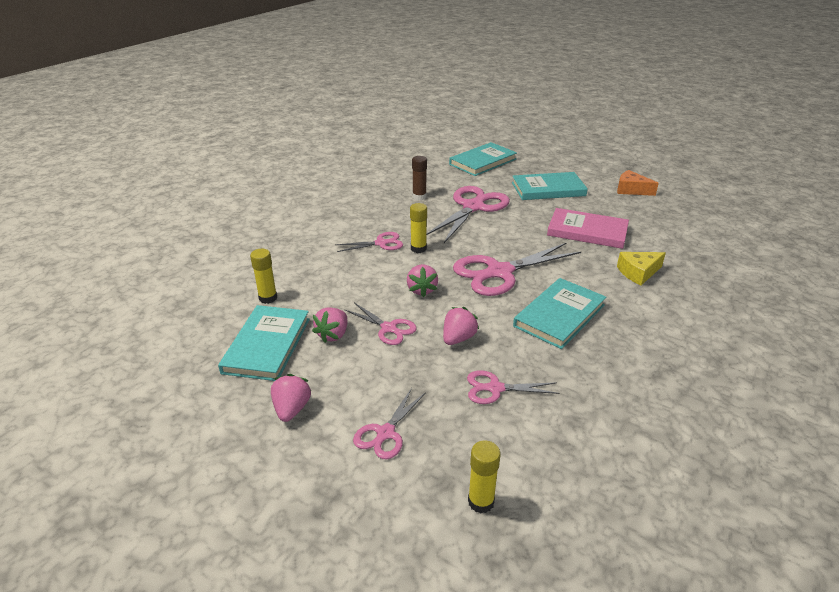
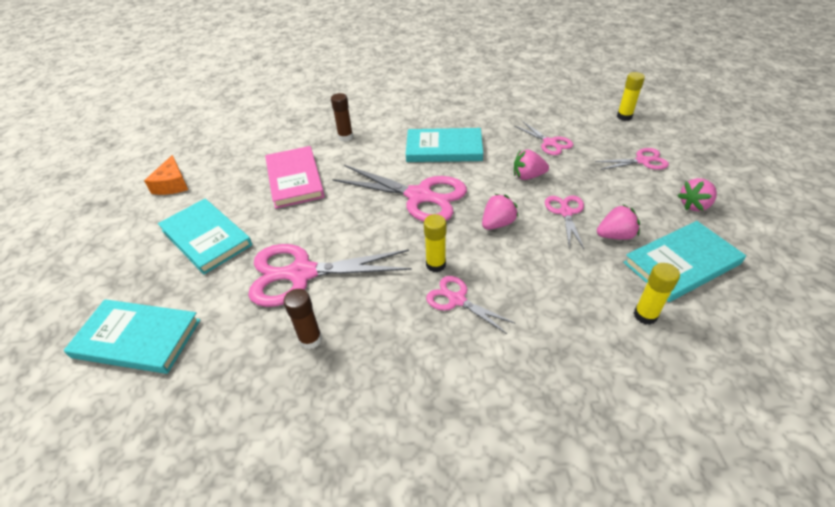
camera: 125 degrees left, 10 degrees up
(638, 272) = (345, 137): yellow cheese -> brown glue stick

